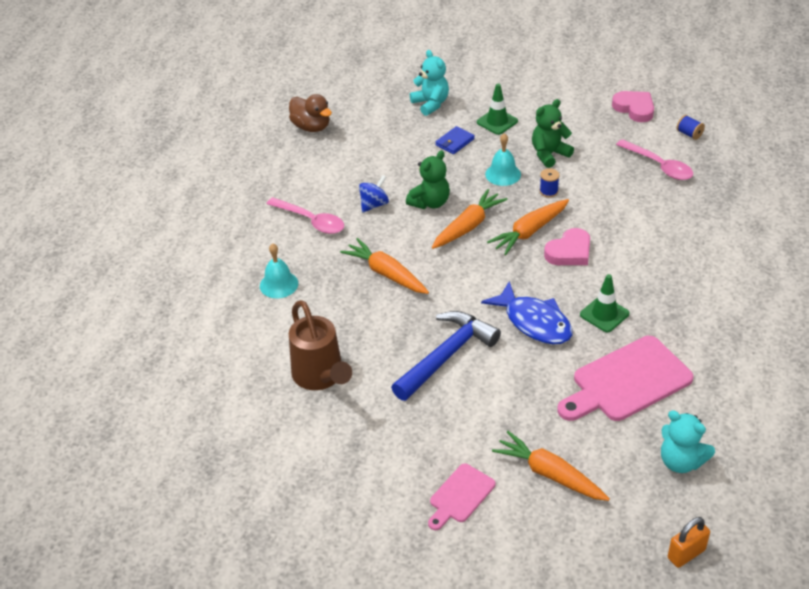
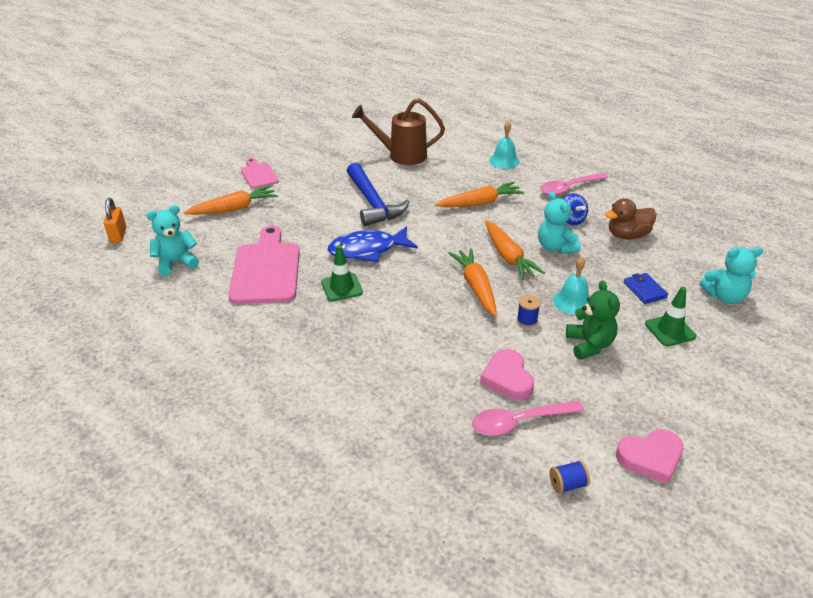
camera: 115 degrees right, 5 degrees down
(311, 127) = (709, 219): brown duck -> brown duck (627, 235)
(430, 202) = (555, 247): green teddy bear -> turquoise teddy bear
(569, 252) = (431, 299): pink heart -> pink heart (507, 378)

